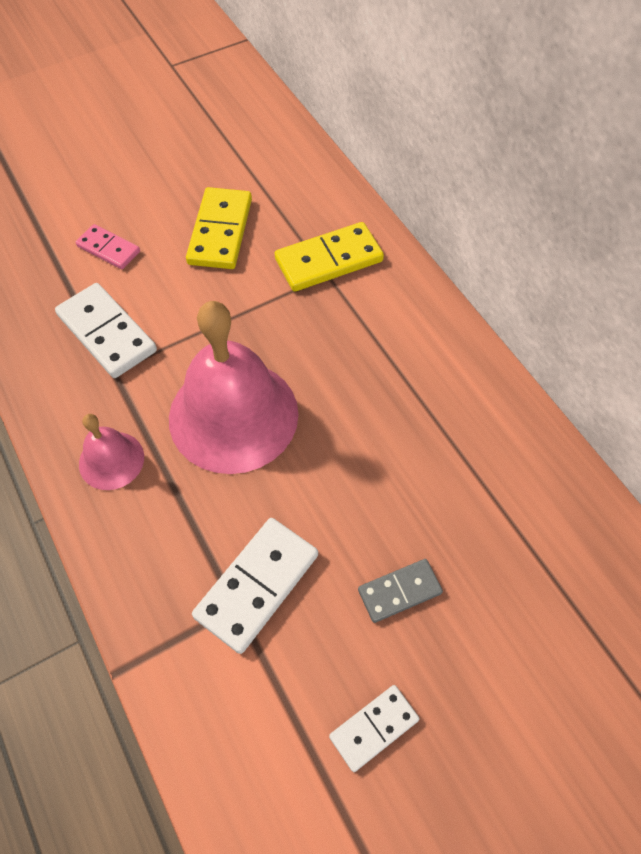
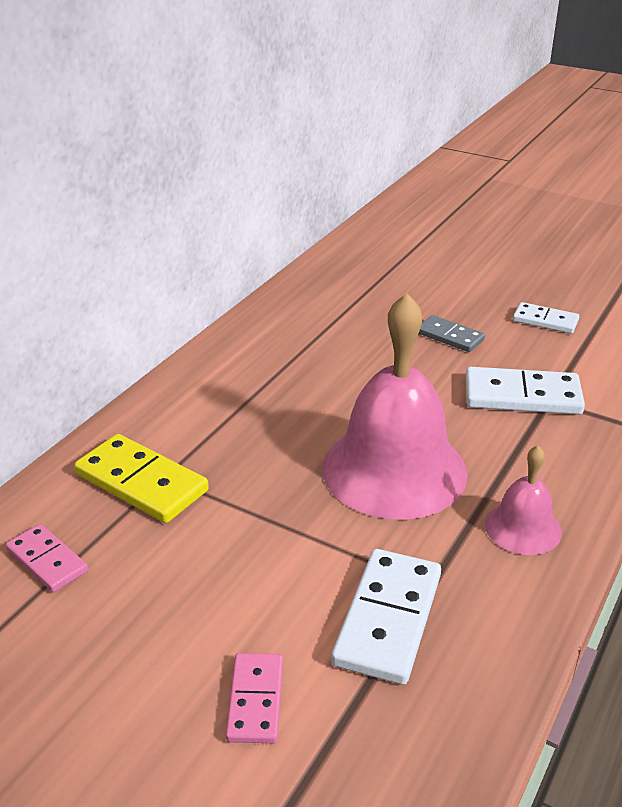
camera: 120 degrees left, 25 degrees down
(220, 231) = (149, 595): yellow domino -> none
(285, 196) = (47, 560): none -> pink domino

